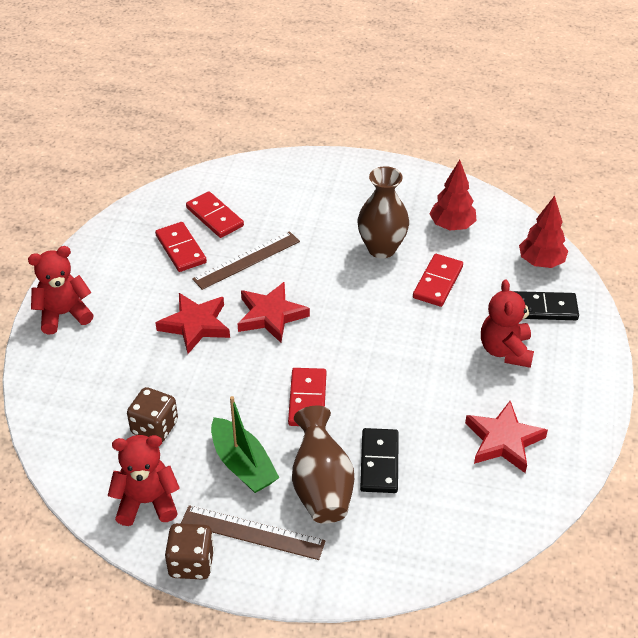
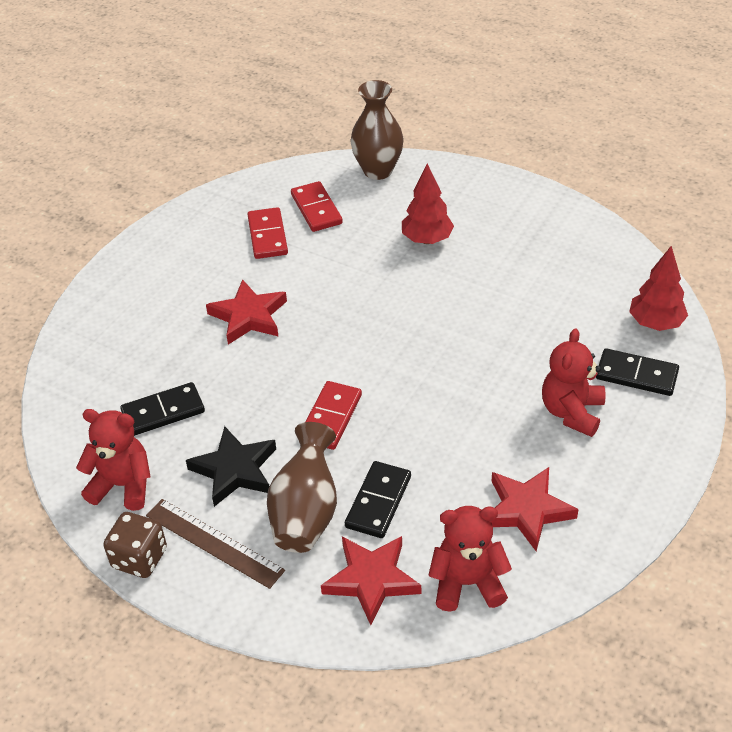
camera: 20 degrees right, 0 degrees up
(64, 314) = (124, 279): red teddy bear -> red teddy bear (467, 583)
(154, 427) = (163, 412): brown dice -> black domino
(243, 464) = (235, 470): green boat -> black star
(246, 260) = (330, 260): brown ruler -> none
(271, 315) = (330, 322): red star -> red star (371, 580)
(381, 248) = (480, 274): brown vase -> brown vase (378, 170)
(438, 282) = (527, 322): red domino -> none
(452, 226) = (569, 265): red tree -> red tree (427, 240)

